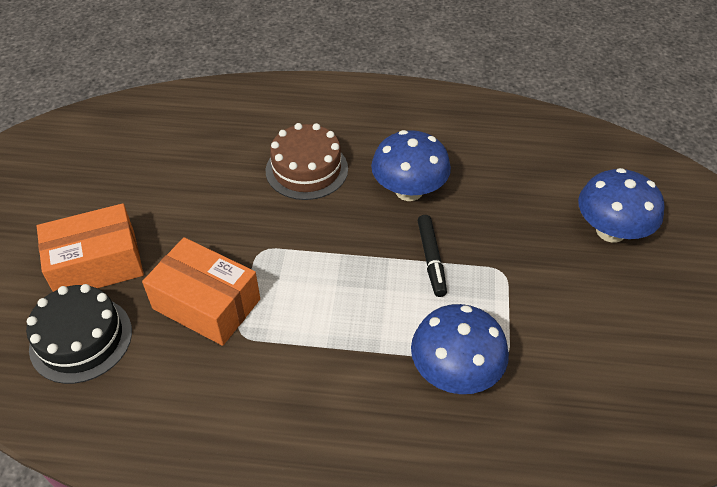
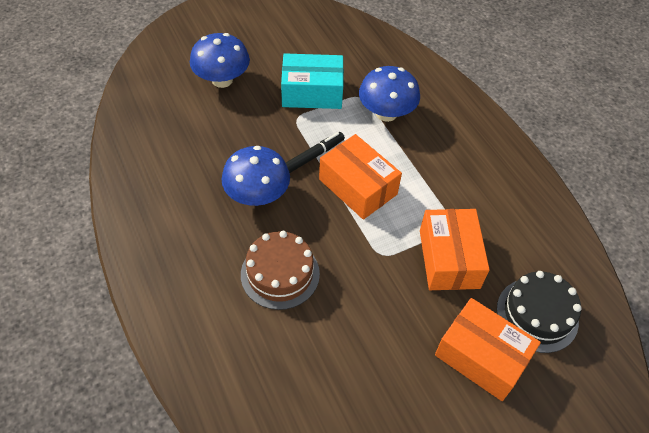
camera: 125 degrees left, 5 degrees up
(359, 277) = (358, 187): none -> orange box
(541, 309) = (312, 92): none -> turquoise box

